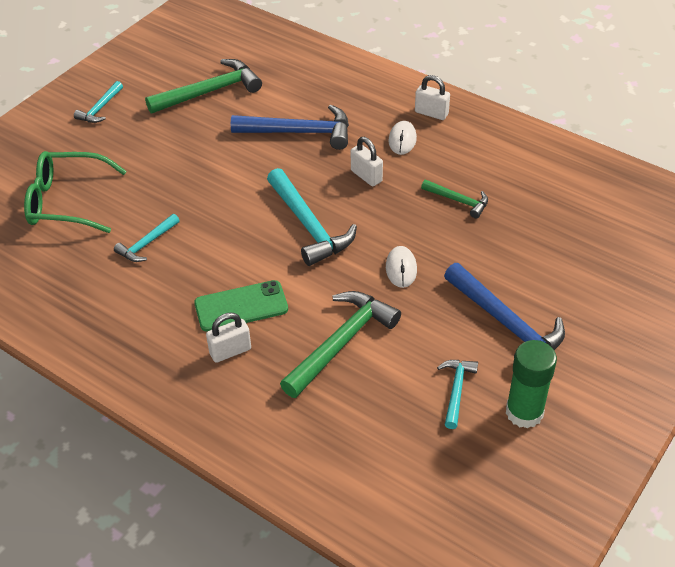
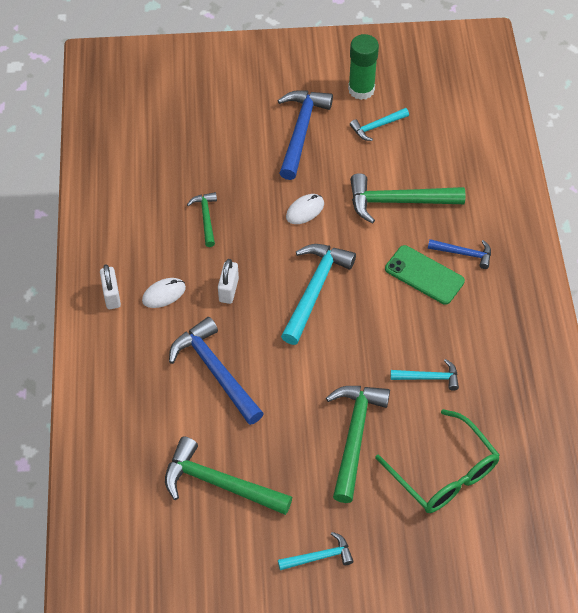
camera: 130 degrees left, 10 degrees up
(156, 173) = (354, 436): none -> green hammer
(230, 351) = (463, 254): white padlock -> blue hammer

